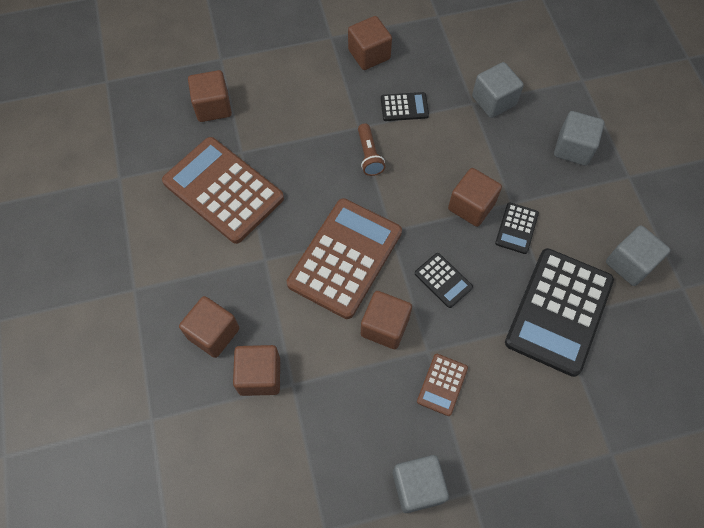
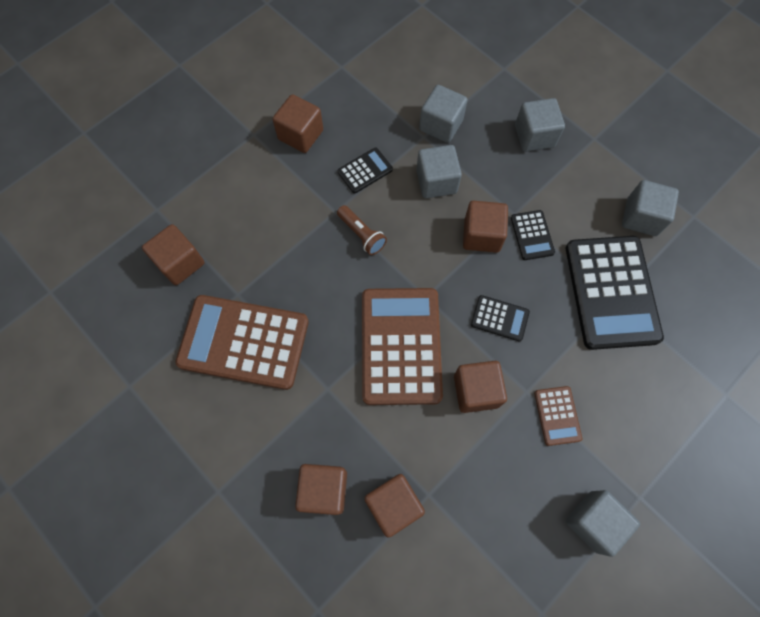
camera: 30 degrees left, 5 degrees up
(460, 144) = (436, 182): none -> grey cube

